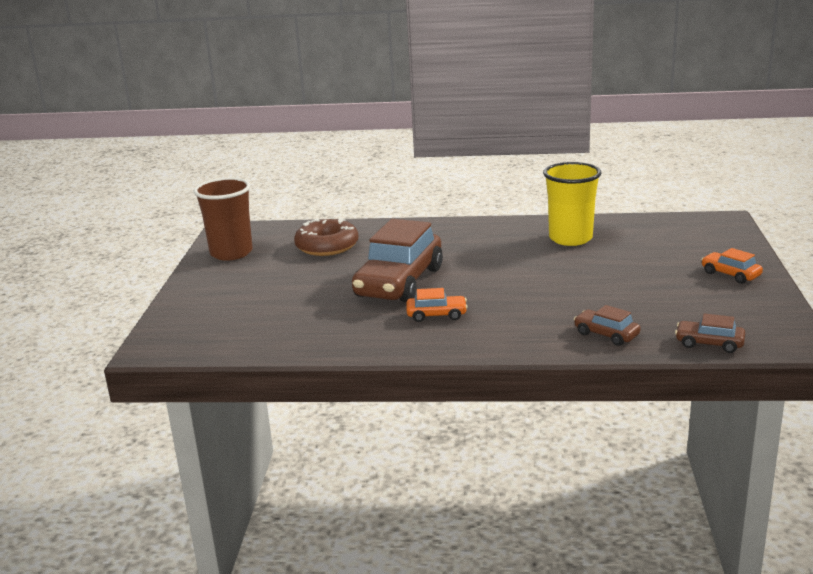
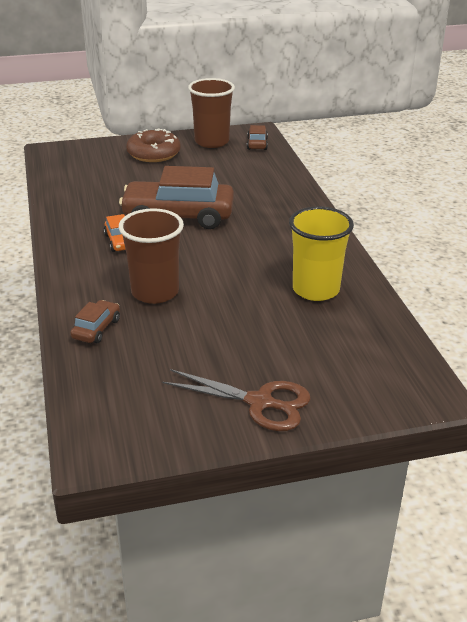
camera: 70 degrees right, 10 degrees up
(327, 246) = (241, 174): brown donut -> brown donut (153, 153)
(548, 303) = (155, 292): none -> brown cup
(709, 343) = (86, 391): brown car -> brown car (257, 144)
(730, 274) = (260, 402): orange car -> brown scissors

